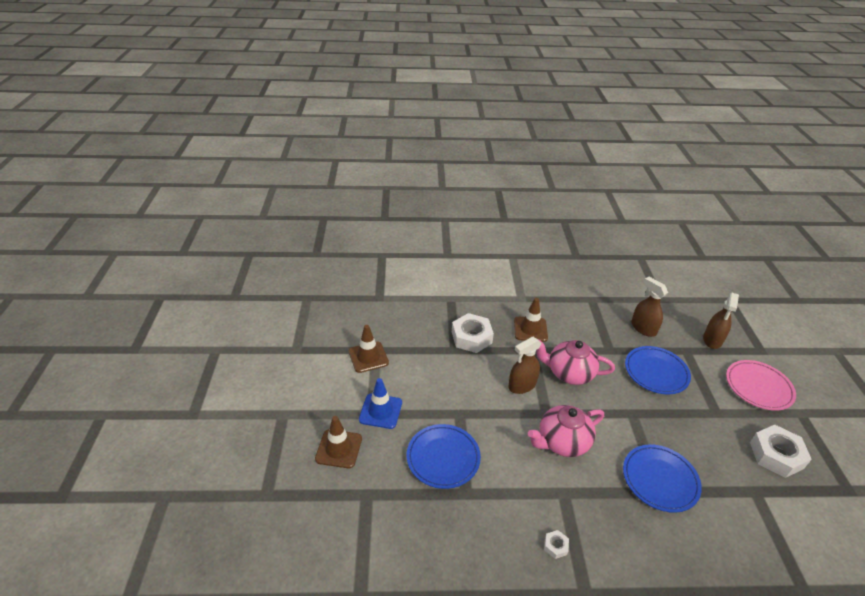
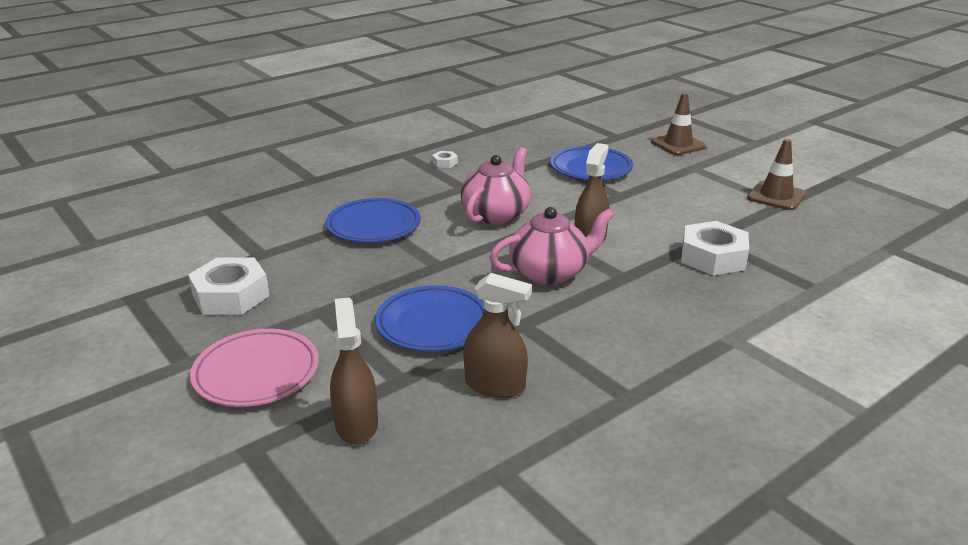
camera: 145 degrees right, 10 degrees down
(380, 411) = (689, 171): blue traffic cone -> none
(530, 329) = (659, 300): brown traffic cone -> none

